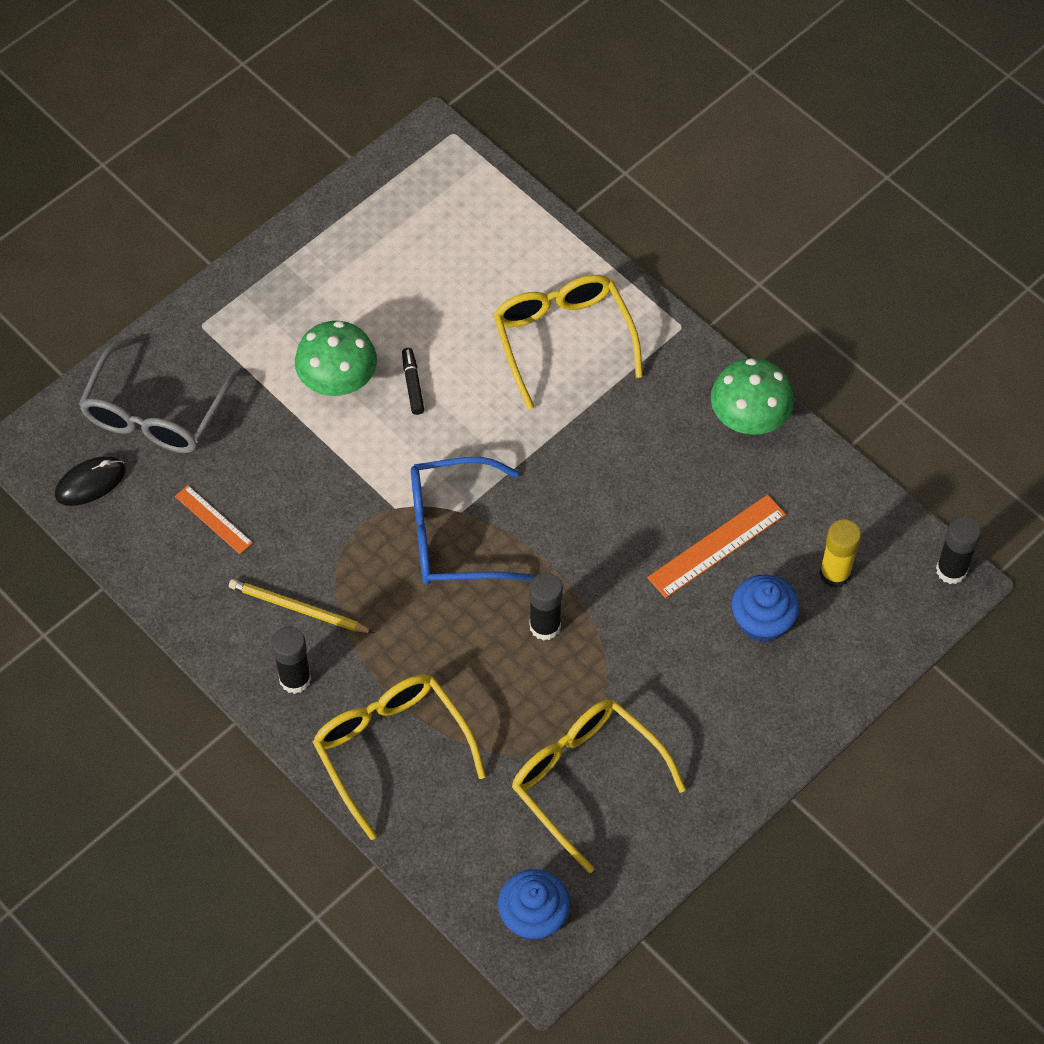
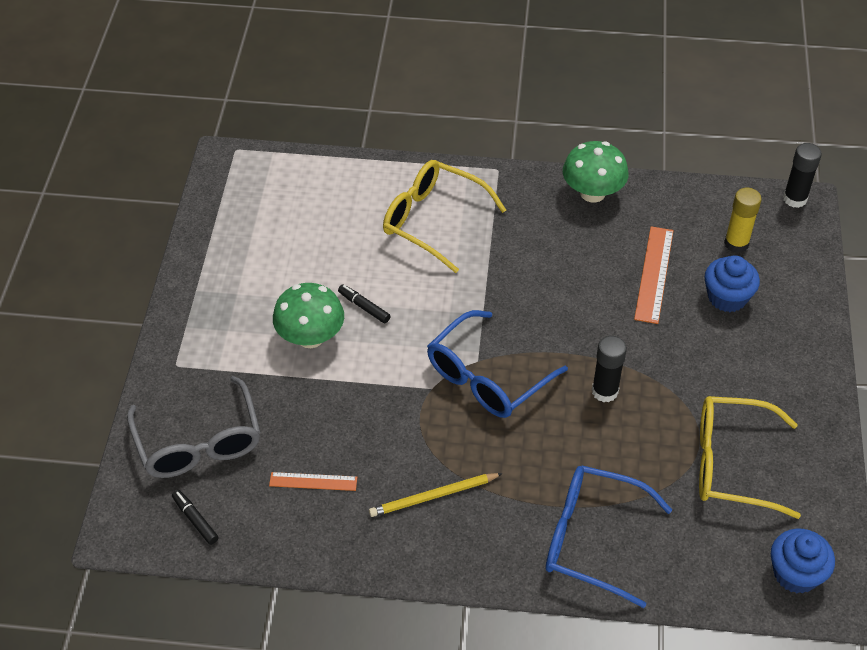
camera: 40 degrees left, 10 degrees down
(90, 483) = (195, 520): black mouse -> black marker
(295, 679) = (479, 543): black glue stick -> none
(391, 749) = (591, 539): yellow glasses -> blue glasses

